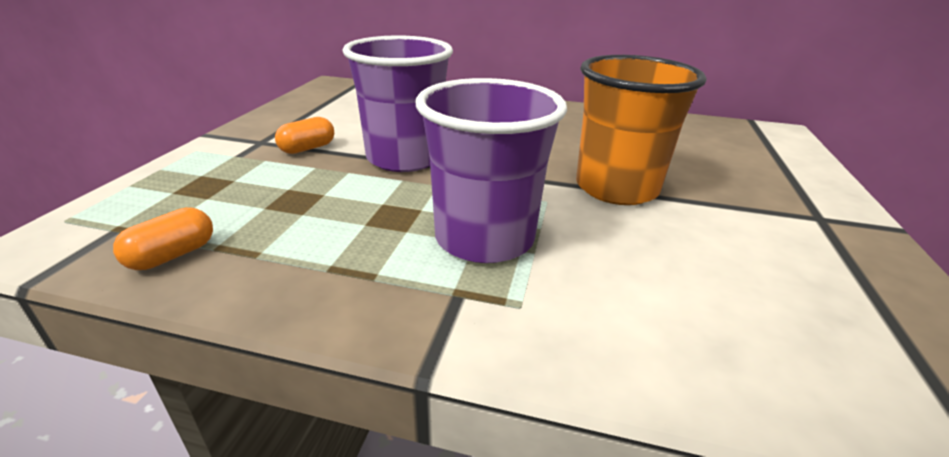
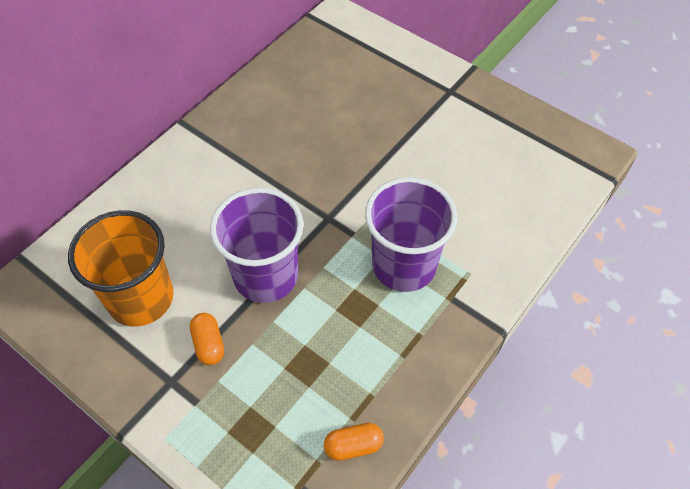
camera: 65 degrees left, 25 degrees up
(172, 255) = (353, 446): orange capsule -> orange capsule turned 75 degrees counterclockwise
(616, 188) = (375, 165): orange cup -> orange cup (141, 298)

